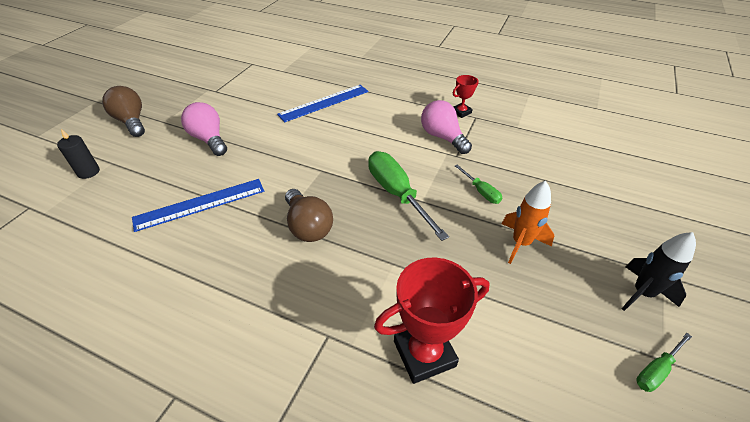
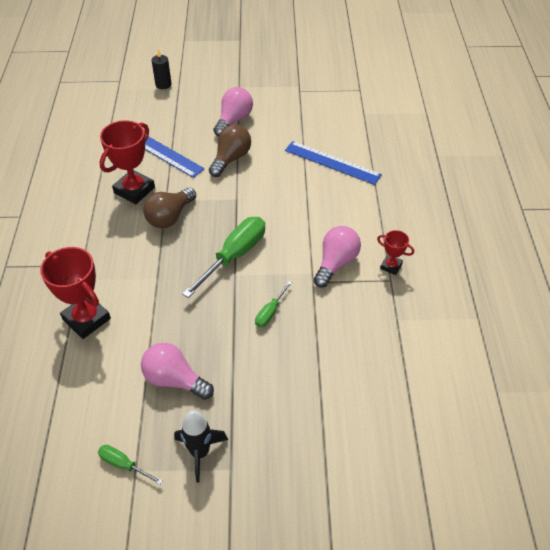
camera: 65 degrees right, 5 degrees up
(131, 121) = (228, 71): brown light bulb -> brown light bulb (231, 159)
(239, 245) = (134, 190): none -> red trophy
(520, 243) = (218, 354): orange rocket -> none
(544, 288) = (174, 380): none -> pink light bulb

